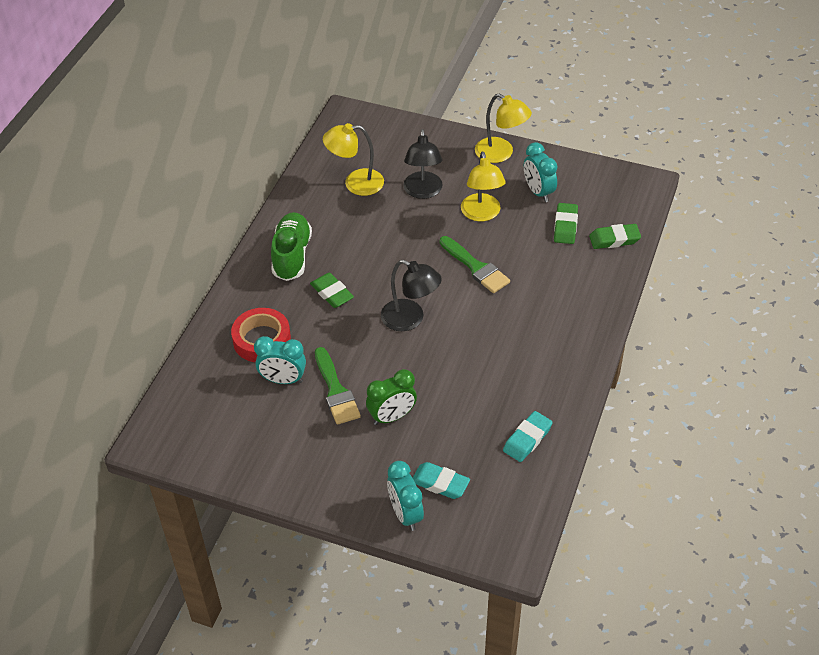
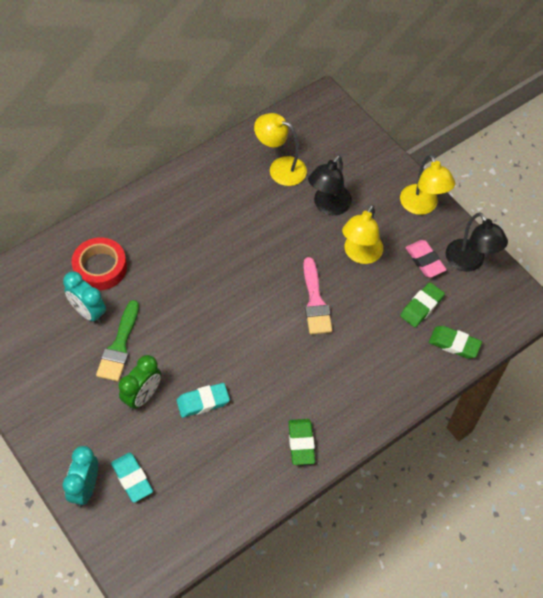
camera: 30 degrees right, 10 degrees up
(292, 255) = (180, 206): green shoe -> none
(332, 293) = (184, 258): green eraser -> green eraser (301, 443)
(392, 417) = (142, 396): green clock -> green clock turned 60 degrees counterclockwise
(410, 319) = (225, 317): black lamp -> black lamp (469, 262)
(476, 267) = (315, 301): green brush -> pink brush
(527, 439) = (230, 484): turquoise eraser -> turquoise eraser (203, 402)
(538, 192) = (425, 261): turquoise clock -> pink eraser

